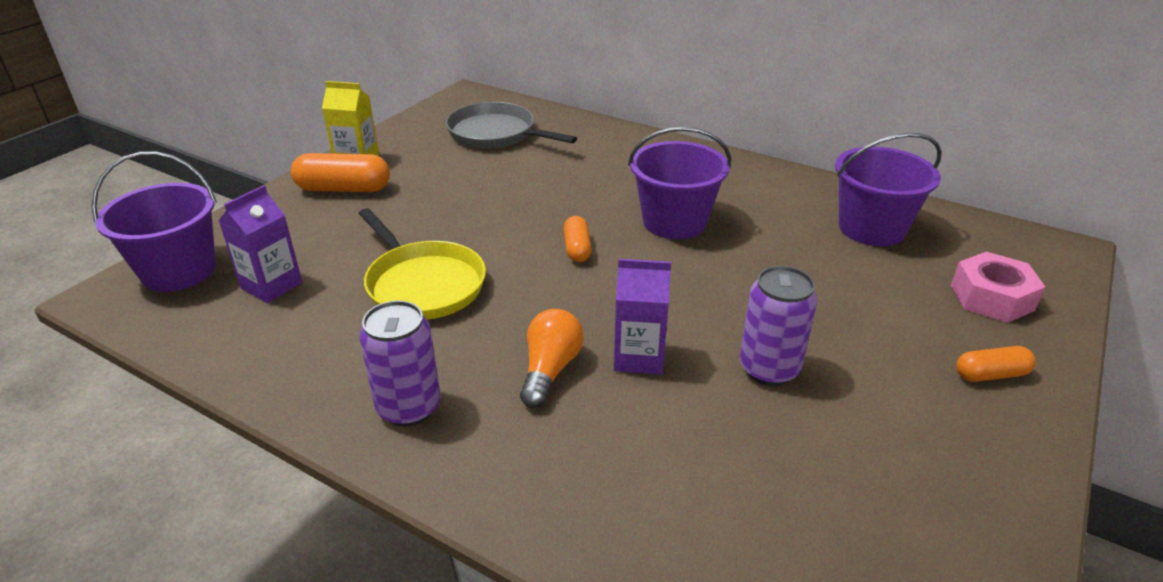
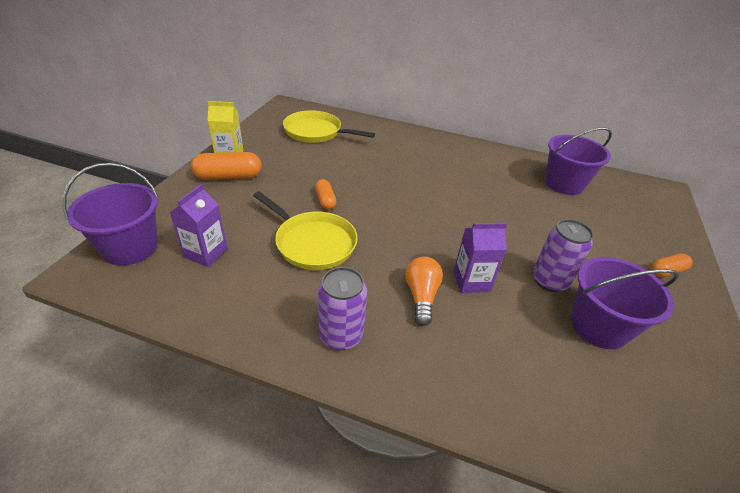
camera: 15 degrees left, 5 degrees up
(495, 134) = (316, 132): grey pan -> yellow pan
(577, 248) = (401, 209): orange capsule -> orange capsule (325, 200)
(674, 222) = (452, 187): purple bucket -> purple bucket (599, 326)
(992, 297) = (645, 222): pink nut -> none

